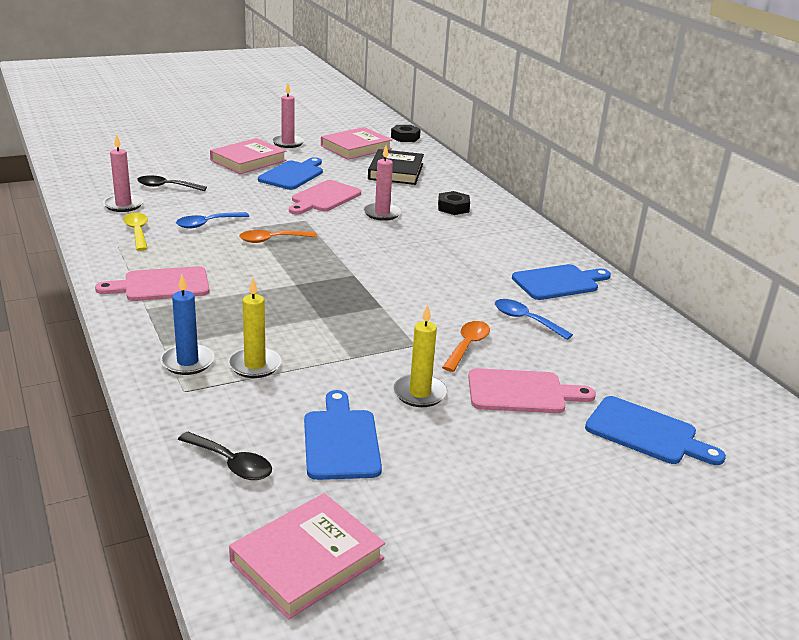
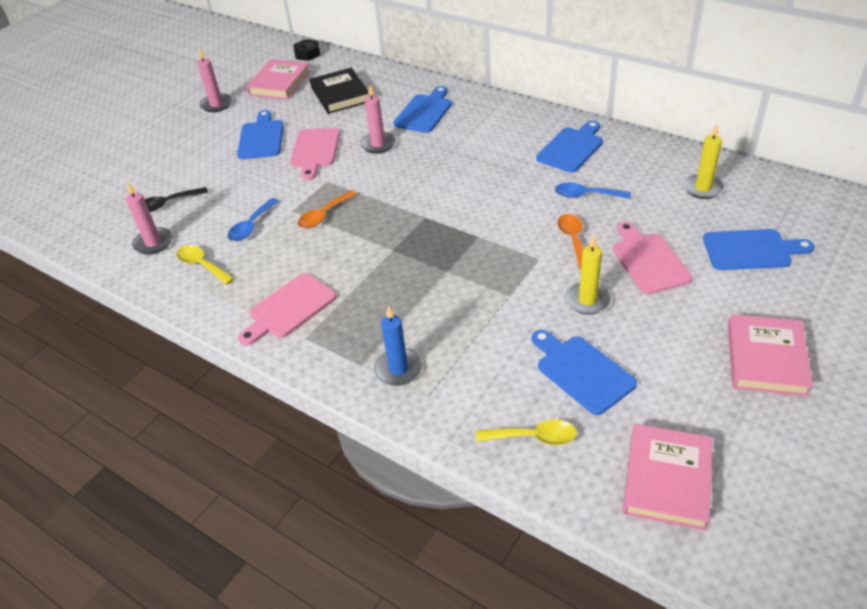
camera: 25 degrees left, 15 degrees up
(231, 464) = (534, 437): black spoon -> yellow spoon
(248, 160) = (205, 140): pink book -> pink book (765, 359)
(255, 365) = (450, 343): yellow candle -> yellow candle (703, 188)
(453, 208) = (424, 112): black nut -> blue cutting board
(522, 392) = (648, 260): pink cutting board -> pink cutting board turned 75 degrees counterclockwise

